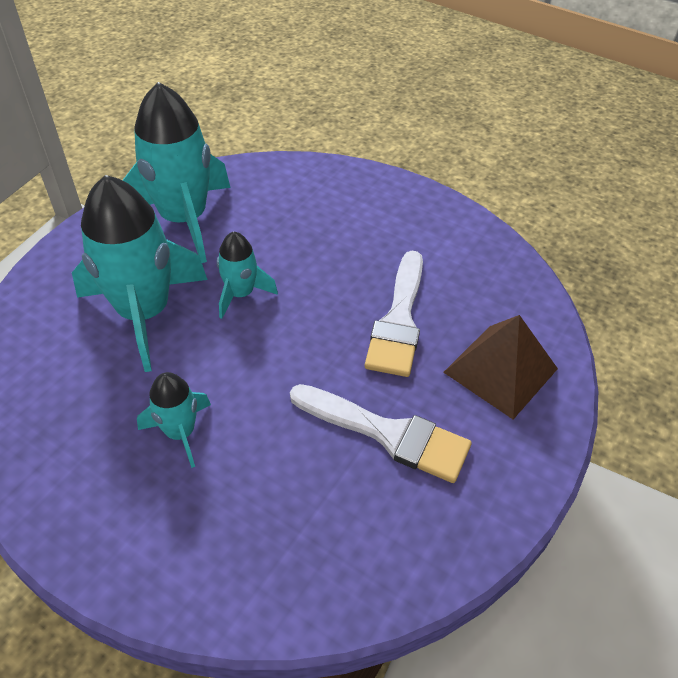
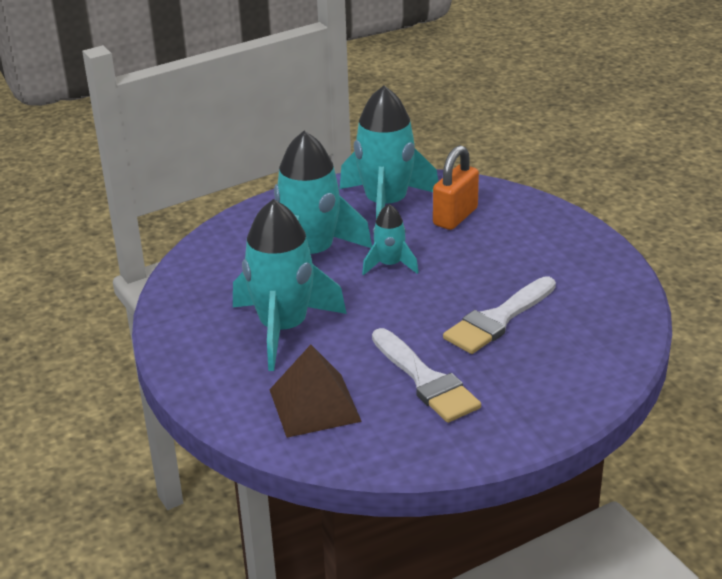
camera: 35 degrees right, 15 degrees down
(180, 432) = (283, 328): turquoise rocket -> turquoise rocket, size x1.98
(265, 210) = (455, 217): none -> orange padlock
(501, 370) = (551, 376): brown pyramid -> brown pyramid (315, 405)

